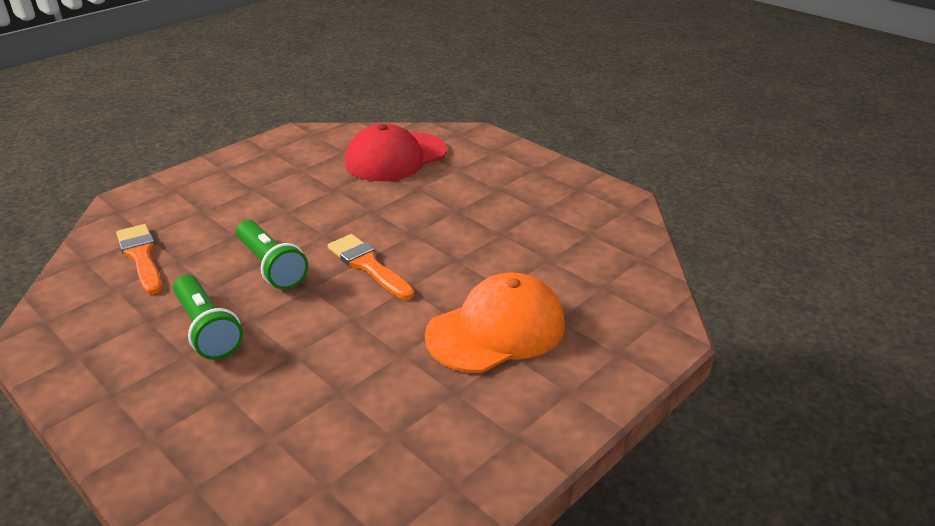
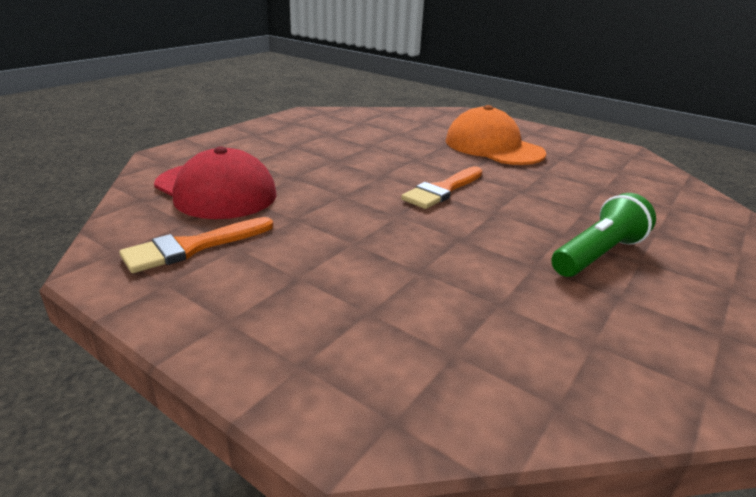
camera: 100 degrees left, 5 degrees down
(141, 256) = (510, 340): orange brush -> orange brush (193, 247)
(271, 266) = (473, 236): green flashlight -> none

